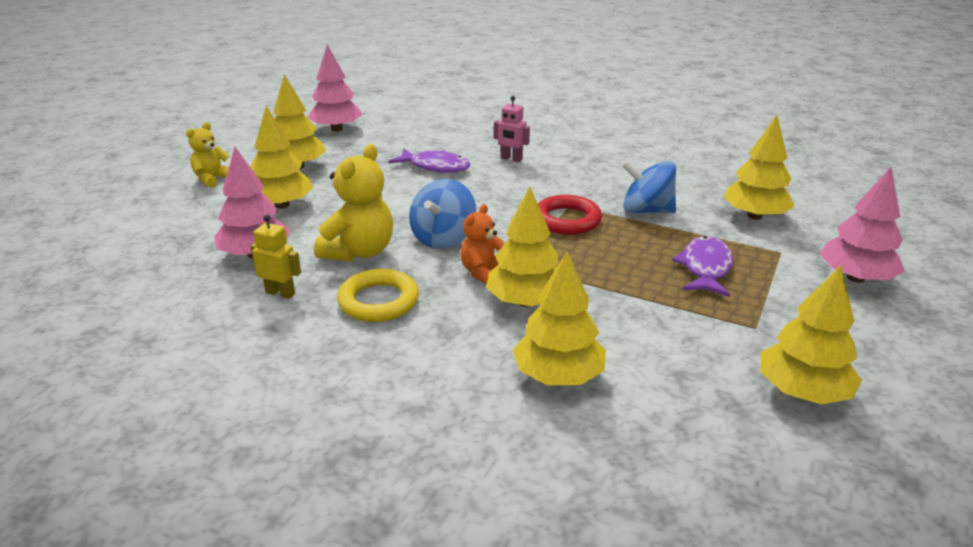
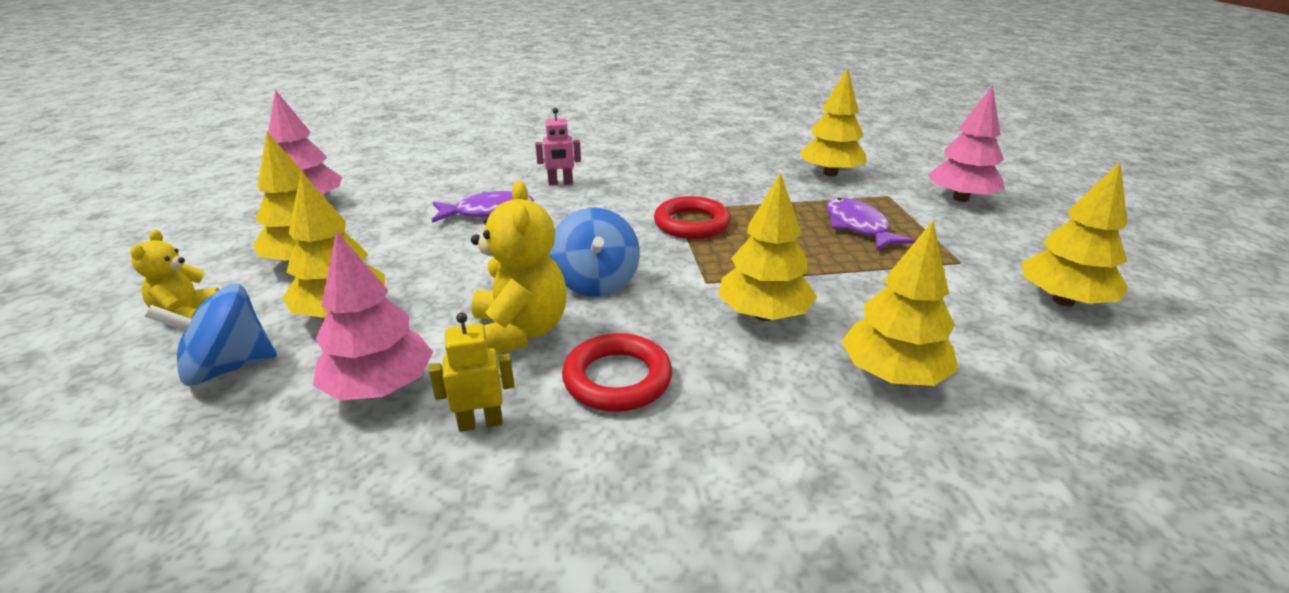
camera: 35 degrees left, 0 degrees up
(378, 301) = (617, 379): yellow ring -> red ring
(483, 272) = (684, 302): orange teddy bear -> none
(646, 210) = (746, 194): blue spinning top -> blue spinning top (228, 367)

